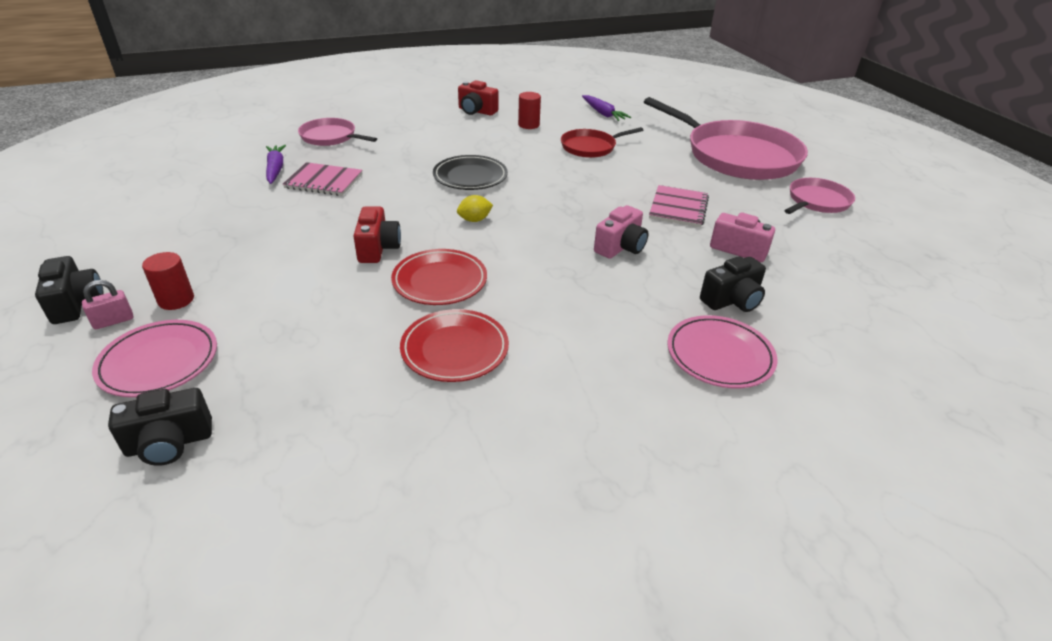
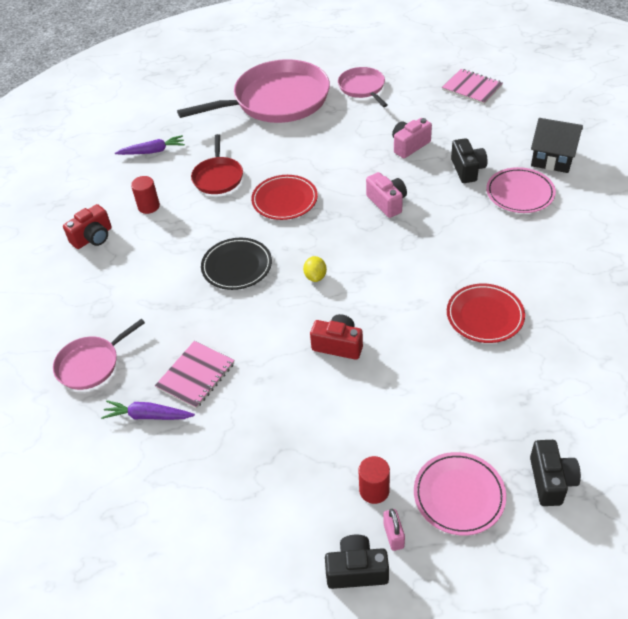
camera: 65 degrees left, 10 degrees up
(440, 281) = (399, 312): red plate -> red plate (284, 200)
(678, 208) = (344, 157): pink notebook -> pink notebook (472, 88)
(831, 383) = (553, 158): none -> black house

